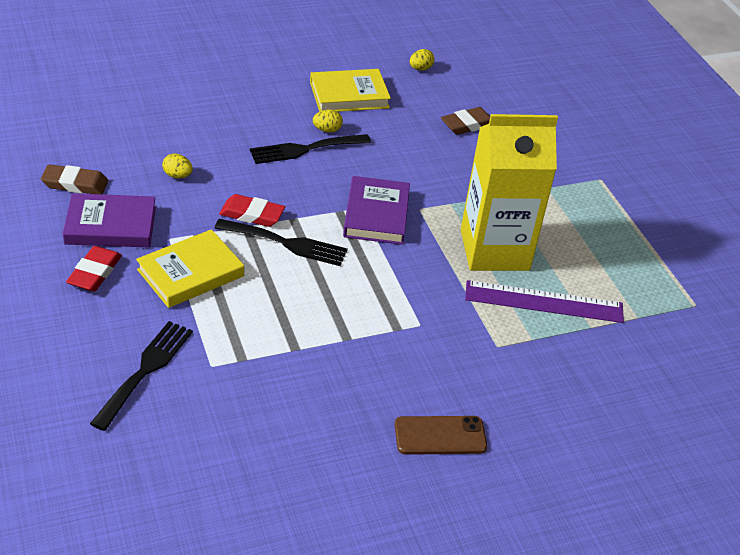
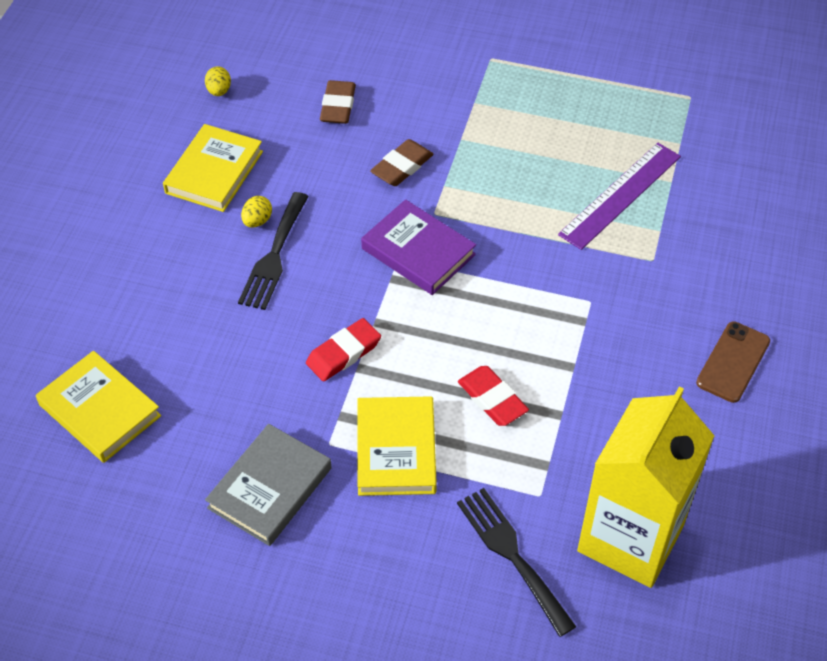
camera: 50 degrees left, 10 degrees up
(75, 184) = (172, 491): brown eraser -> brown eraser (402, 166)
(95, 272) = (336, 536): red eraser -> red eraser (492, 399)
(110, 226) = (270, 488): purple book -> grey book
(113, 128) = (99, 410): none -> yellow book
(177, 176) = (232, 388): yellow egg -> none
(287, 243) = (409, 346): black fork -> none
(494, 250) = (530, 190): yellow carton -> yellow carton (630, 538)

